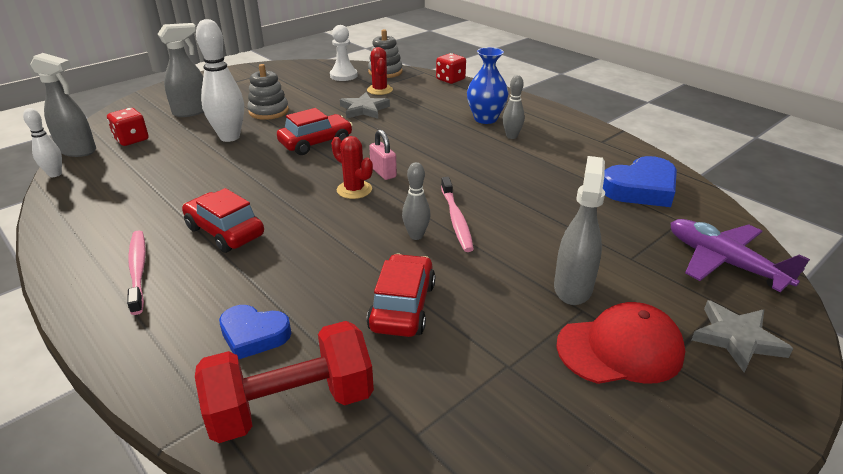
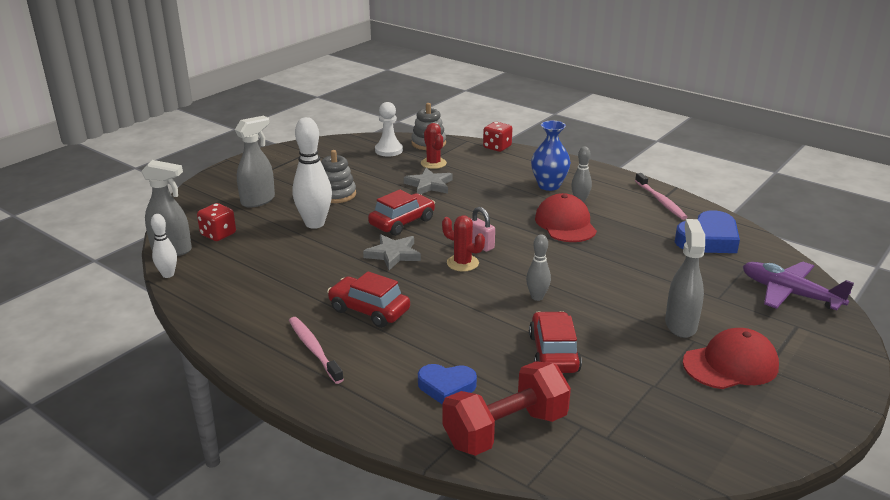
camera: 10 degrees left, 5 degrees down
(456, 219) = (564, 280): pink toothbrush -> pink toothbrush (660, 201)
(485, 158) = (565, 224): none -> red cap
(737, 338) = (812, 348): grey star -> grey star (393, 254)

